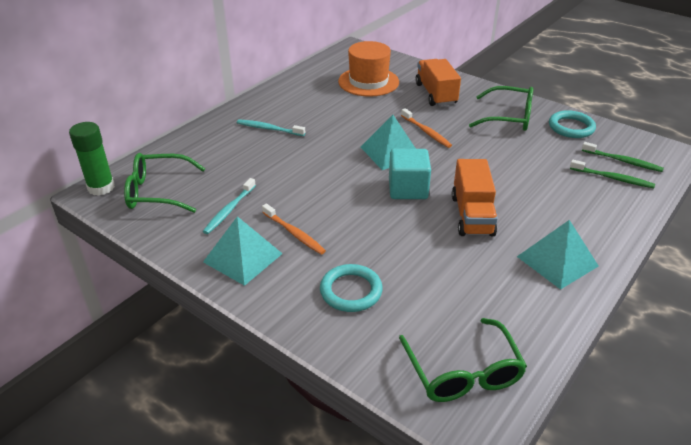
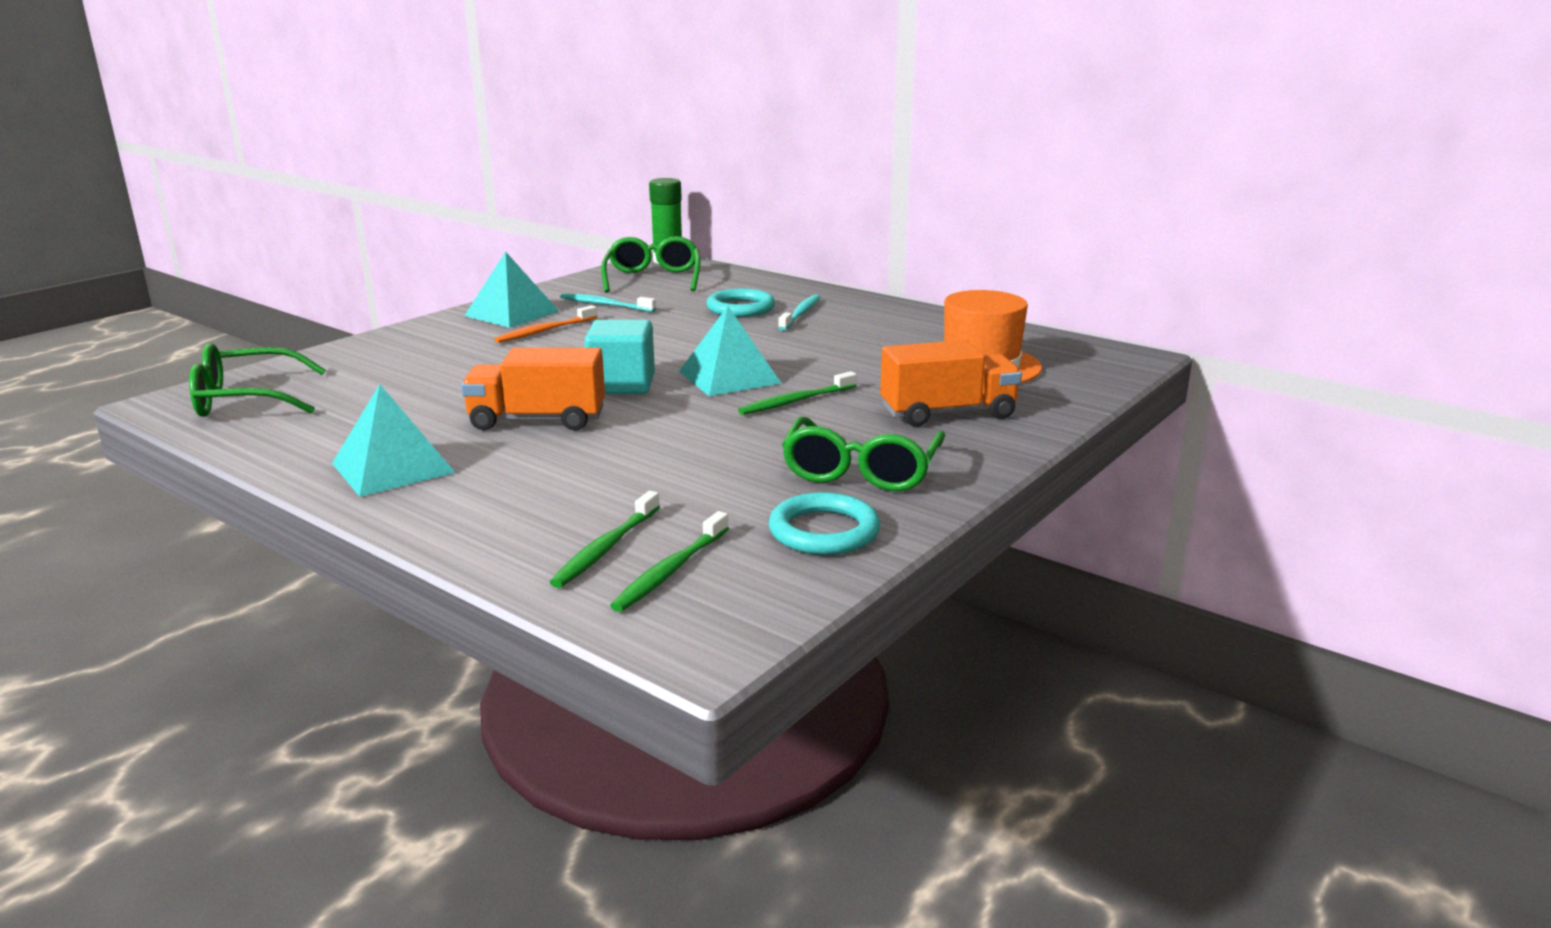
camera: 90 degrees right, 15 degrees down
(351, 291) = (421, 355): turquoise ring -> turquoise ring (740, 308)
(426, 132) = (795, 401): orange toothbrush -> green toothbrush

